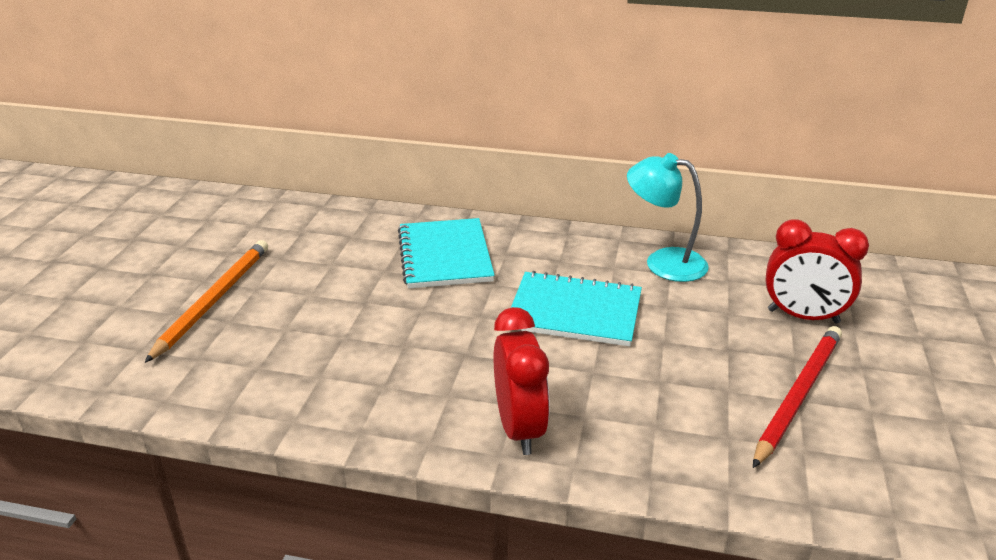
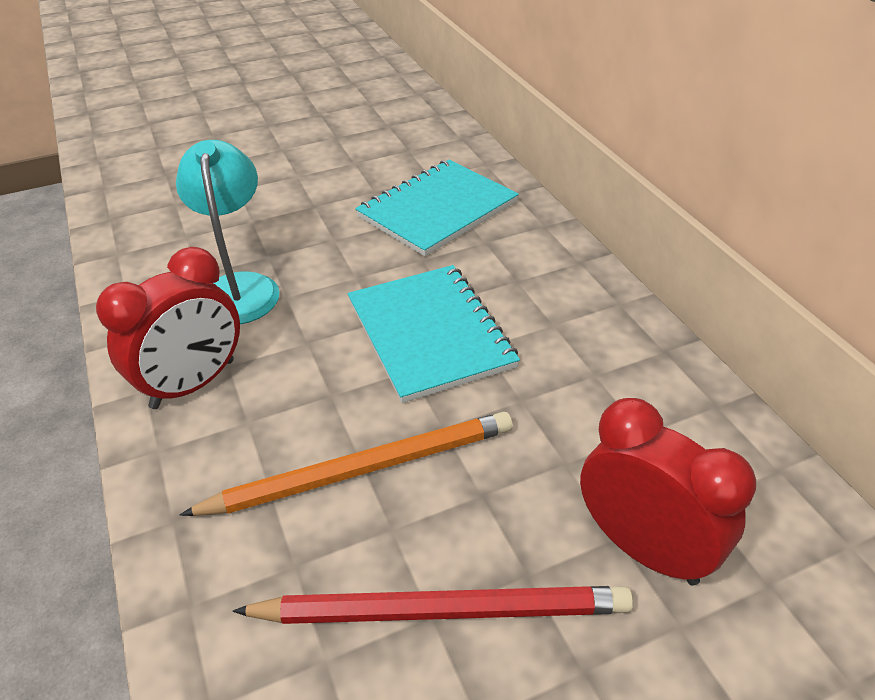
camera: 55 degrees right, 10 degrees up
(214, 300) = (245, 141): orange pencil -> orange pencil (362, 469)
(663, 262) = (614, 358): turquoise lamp -> turquoise lamp (239, 287)
(803, 316) = (643, 548): red clock -> red clock turned 150 degrees clockwise

